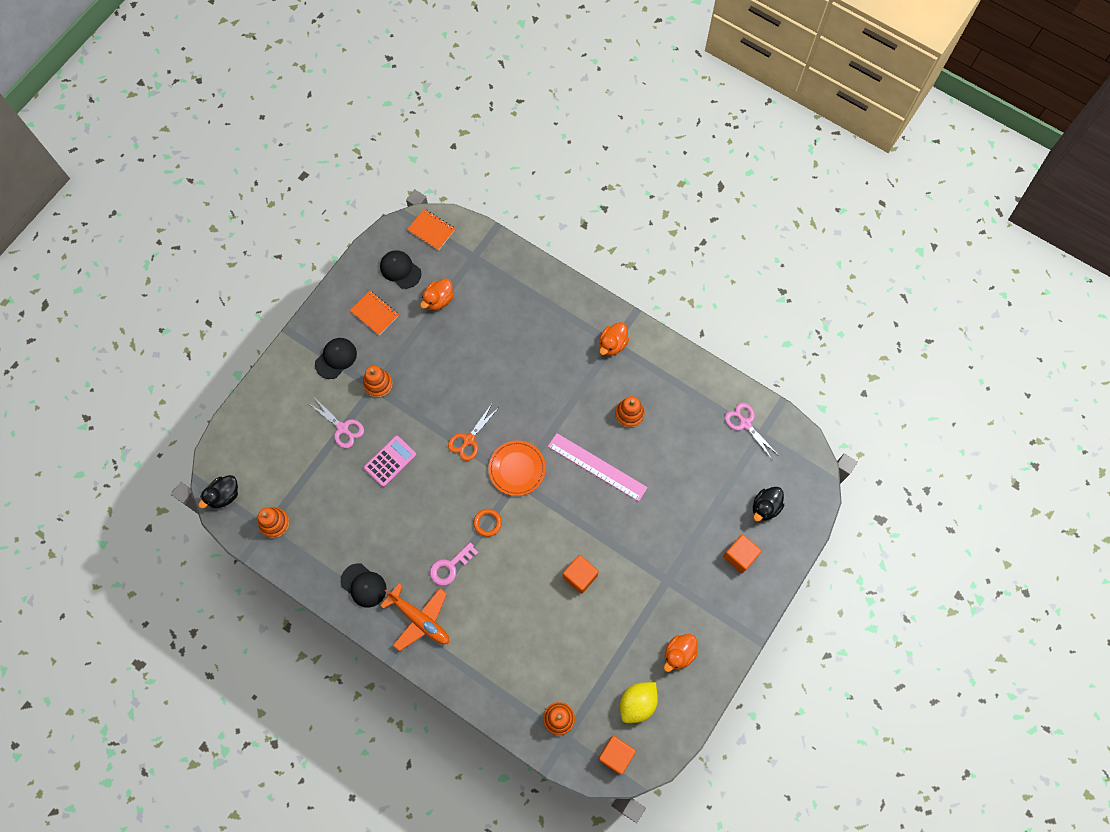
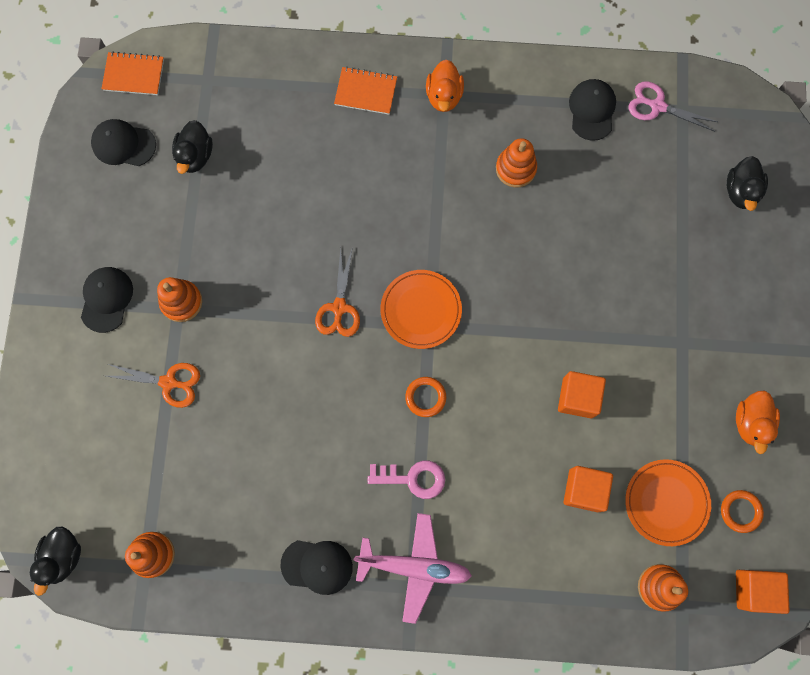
camera: 30 degrees left, 5 degrees up
(342, 428) = (169, 382): pink scissors -> orange scissors
(374, 313) = (123, 216): orange notebook -> orange notebook (366, 92)
(390, 461) = (256, 390): pink calculator -> none
(419, 619) = (414, 566): orange plane -> pink plane
(438, 300) = (195, 156): orange duck -> black duck
(450, 567) = (412, 478): pink key -> pink key turned 105 degrees counterclockwise
(595, 671) = (666, 502): none -> orange plate
(597, 467) = (516, 253): pink ruler -> none
(637, 703) = (740, 511): yellow lemon -> orange ring
(701, 403) = (592, 110): none -> black cap
(740, 556) = (748, 265): orange cube -> orange cube (584, 490)

